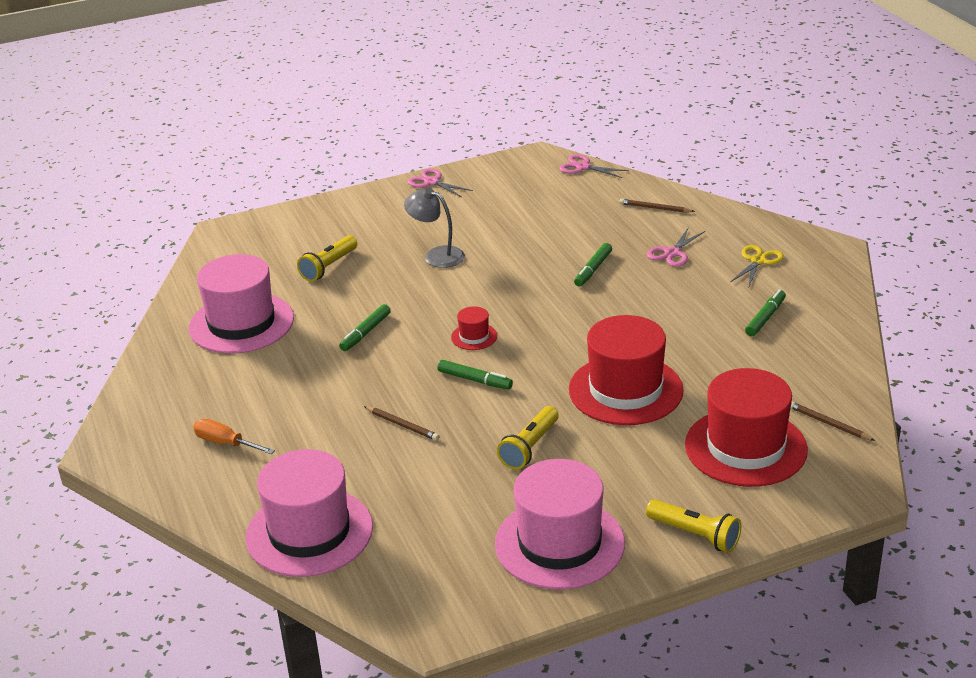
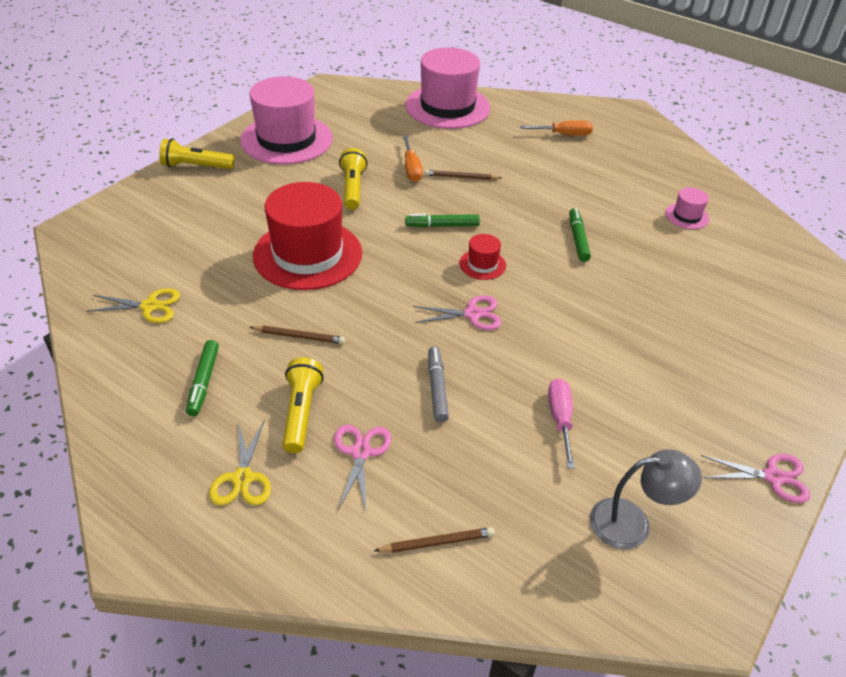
camera: 145 degrees right, 10 degrees up
(241, 323) = (687, 216): pink hat -> pink hat, size x0.43
(329, 267) = (702, 296): yellow flashlight -> yellow flashlight (301, 412)
(436, 255) = (620, 349): grey lamp -> grey lamp (632, 523)
(444, 452) = (411, 168): none -> orange screwdriver
(526, 234) = (560, 420): none -> pink screwdriver
(583, 167) = (615, 611): pink scissors -> pink scissors (472, 314)
(593, 269) = (437, 388): green marker -> grey marker
(745, 447) = (179, 235): red hat -> none
(794, 385) = (150, 306): none -> yellow scissors
(828, 424) = (109, 276): brown pencil -> brown pencil (299, 336)

